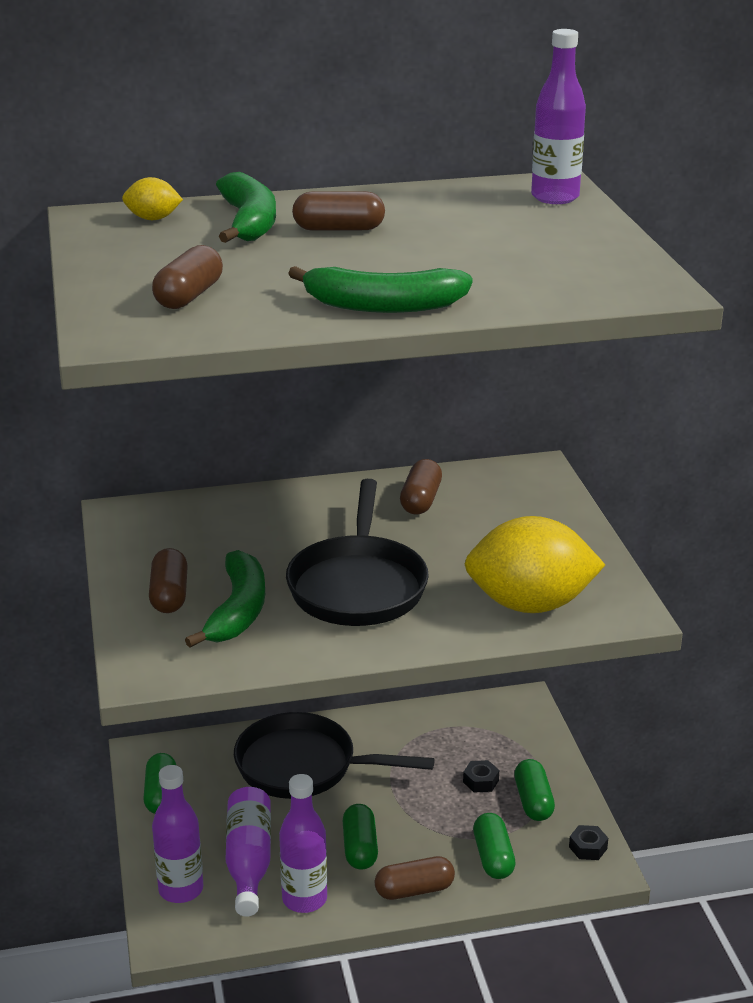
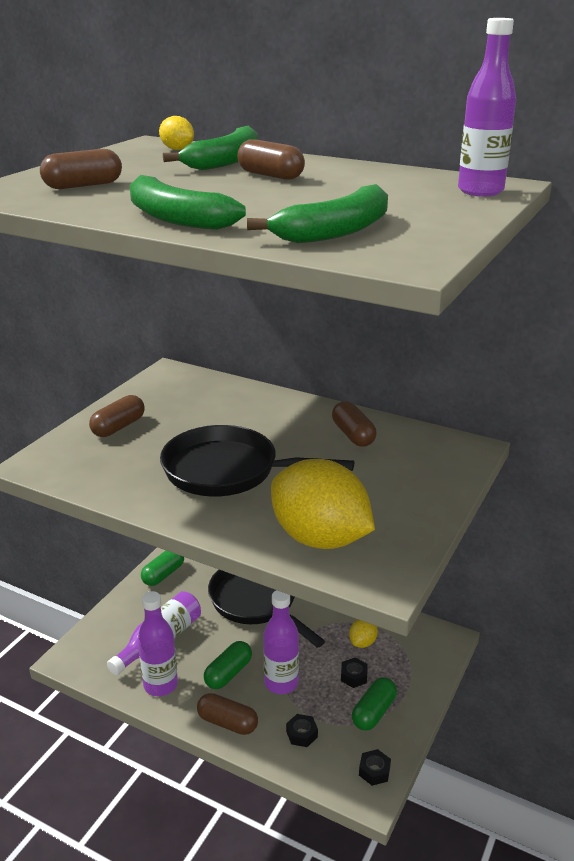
camera: 40 degrees right, 0 degrees up
(181, 889) = (107, 636): purple bottle -> purple bottle (281, 683)
(238, 611) = (137, 453): green banana -> green banana (336, 231)
(358, 585) = (228, 471): black pan -> black pan turned 60 degrees clockwise
(420, 500) = (353, 435): brown capsule -> brown capsule turned 75 degrees counterclockwise
(453, 747) = (362, 642): none -> yellow lemon
(493, 857) = (301, 734): green capsule -> black nut

